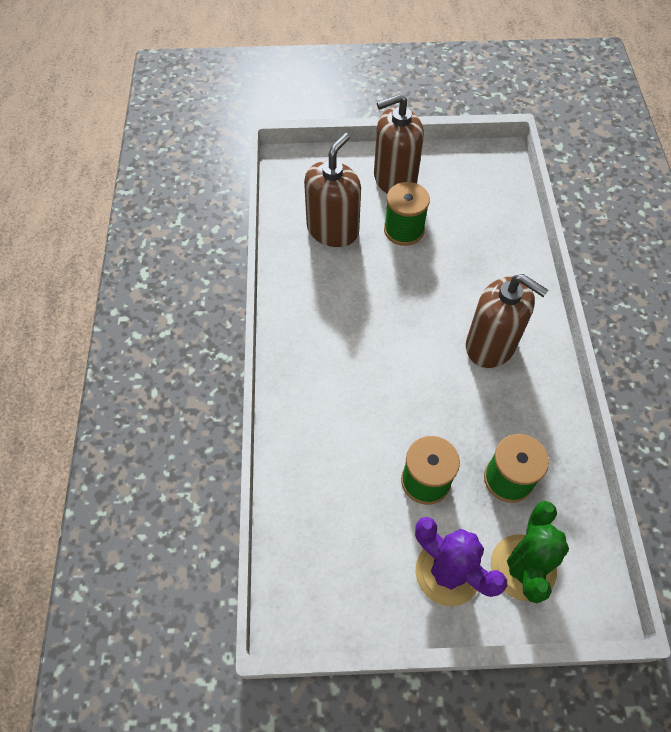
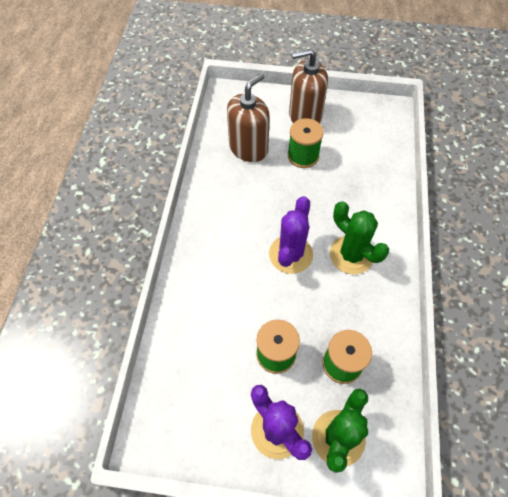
camera: 10 degrees right, 0 degrees up
(416, 356) = (290, 254): none -> purple cactus
(490, 345) = (351, 255): brown soap dispenser -> green cactus

